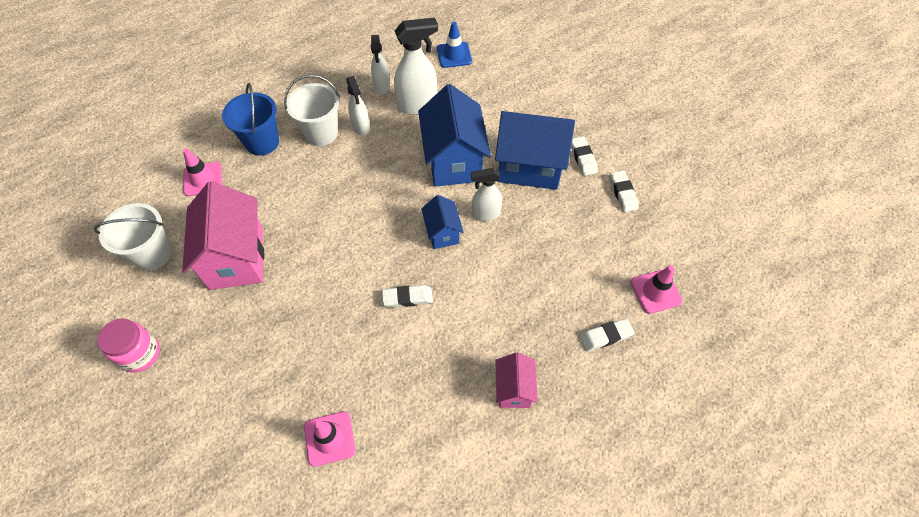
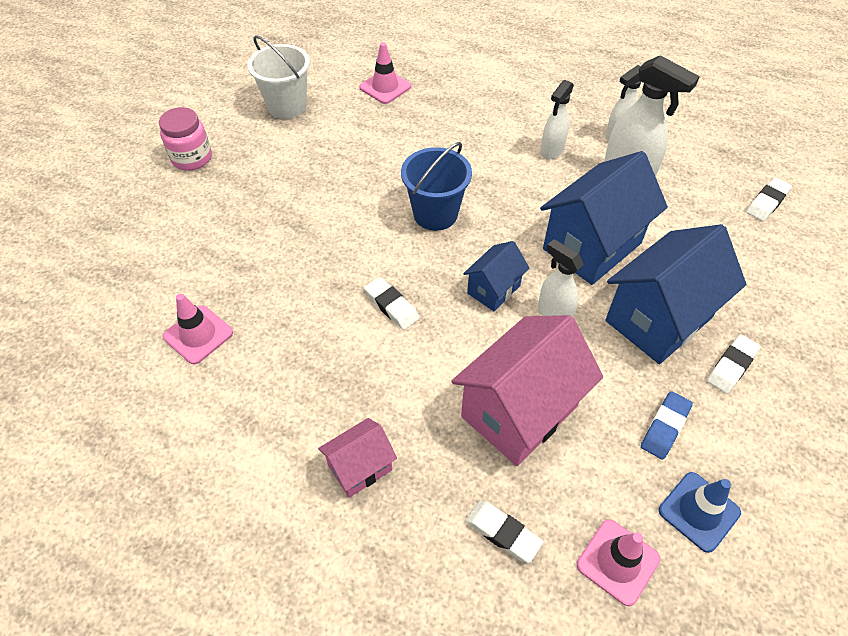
camera: 55 degrees right, 5 degrees down
(237, 258) = (327, 157): pink house -> pink house (519, 411)
(262, 142) = (460, 97): blue bucket -> blue bucket (435, 214)
(321, 133) = (513, 128): white bucket -> none
(454, 55) = (729, 165): blue traffic cone -> blue traffic cone (699, 511)
(529, 167) = (658, 319): blue house -> blue house turned 75 degrees clockwise
(596, 214) = (665, 427): none -> blue eraser
(623, 193) = (727, 440): white eraser -> white eraser (767, 202)

